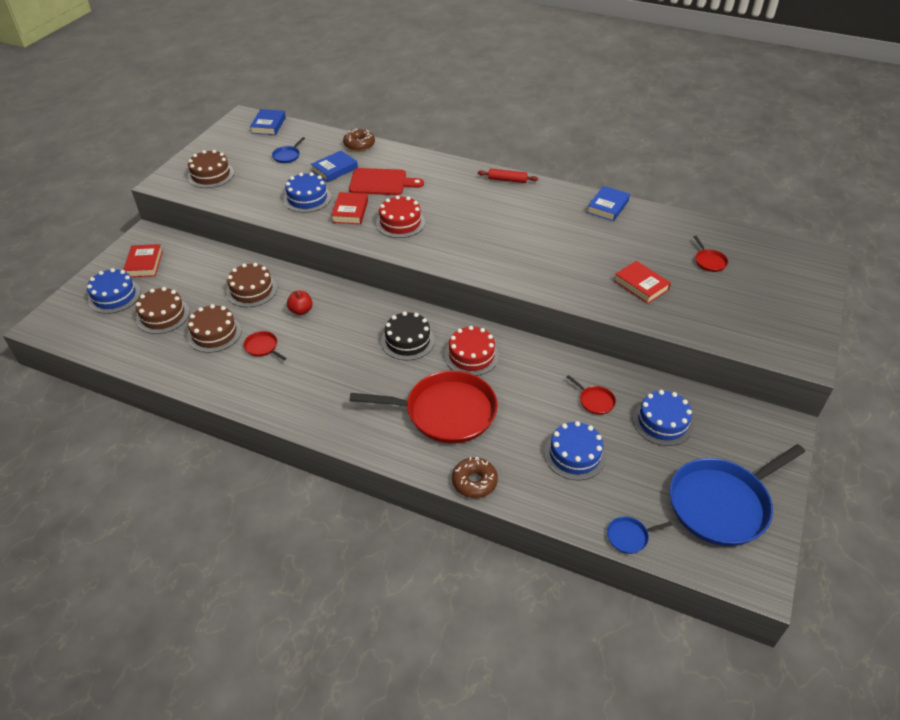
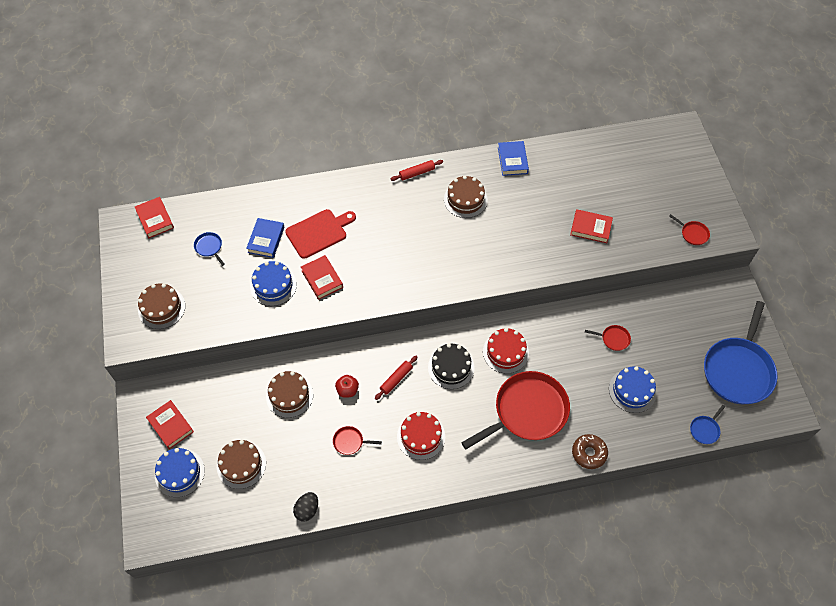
camera: 35 degrees left, 15 degrees up
(174, 375) = (307, 510): none -> black egg
(214, 333) = (300, 454): brown cake -> brown cake (465, 199)
(268, 125) = (155, 219): blue book -> red book
(287, 156) = (209, 247): blue pan -> blue pan turned 150 degrees clockwise
(350, 324) = (396, 379): none -> red rolling pin
(359, 144) = (260, 199): brown donut -> none
(400, 223) = (372, 267): red cake -> red cake (421, 436)
(662, 422) = (665, 329): blue cake -> none
(709, 261) = (618, 178): red pan -> red pan (693, 234)

